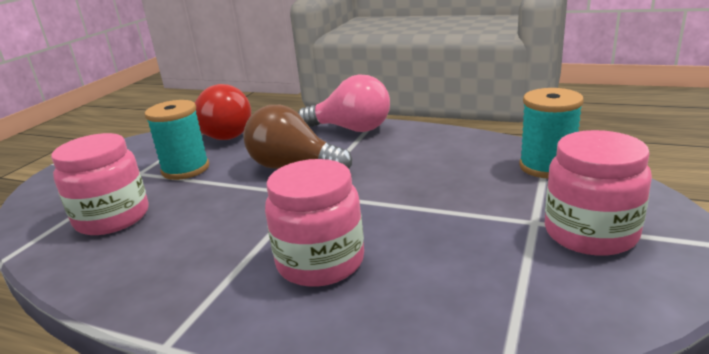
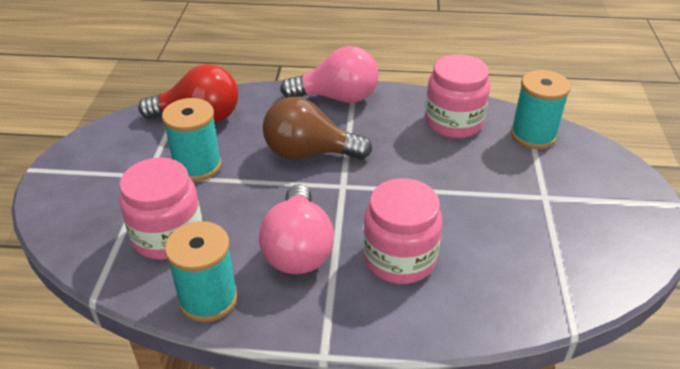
camera: 20 degrees left, 15 degrees up
(99, 273) = (208, 299): none -> turquoise spool
(220, 241) = (298, 249): none -> pink light bulb
(590, 233) = (588, 203): pink jar -> pink jar (453, 122)

